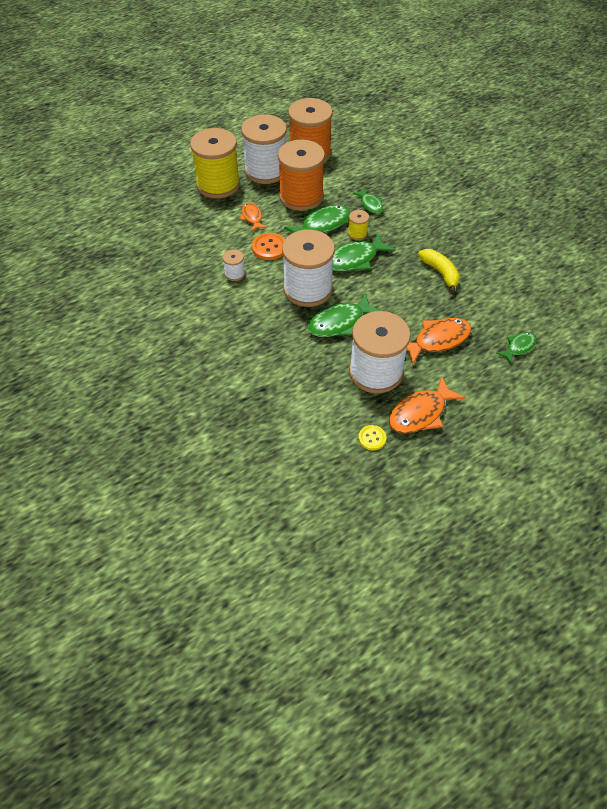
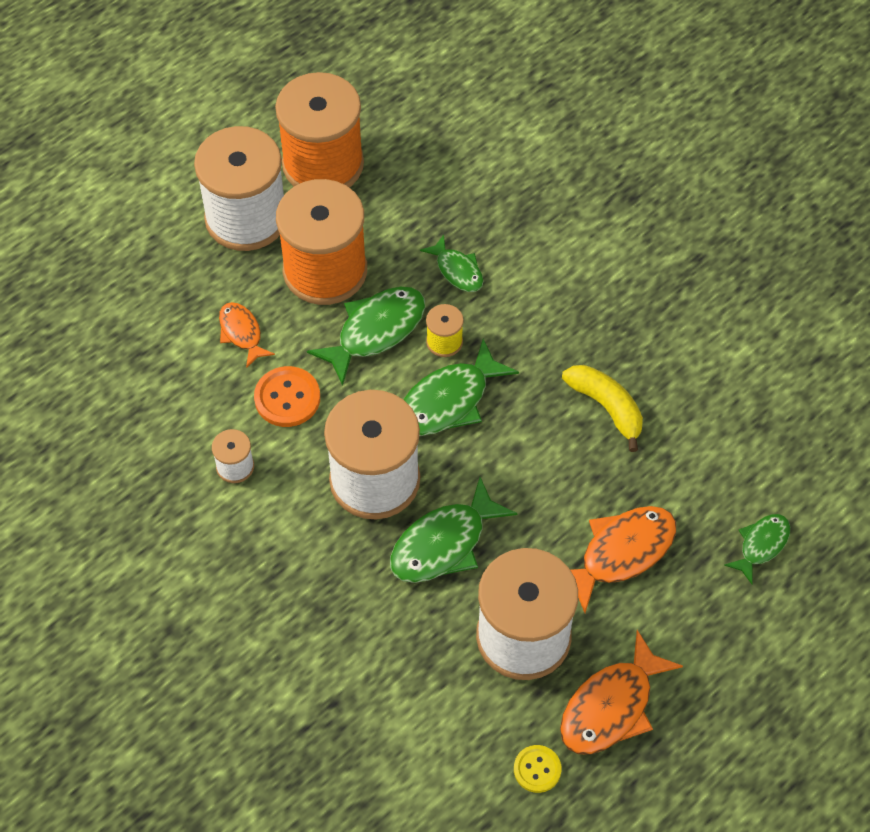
camera: 10 degrees left, 5 degrees up
(218, 184) = (161, 265): yellow spool -> none

